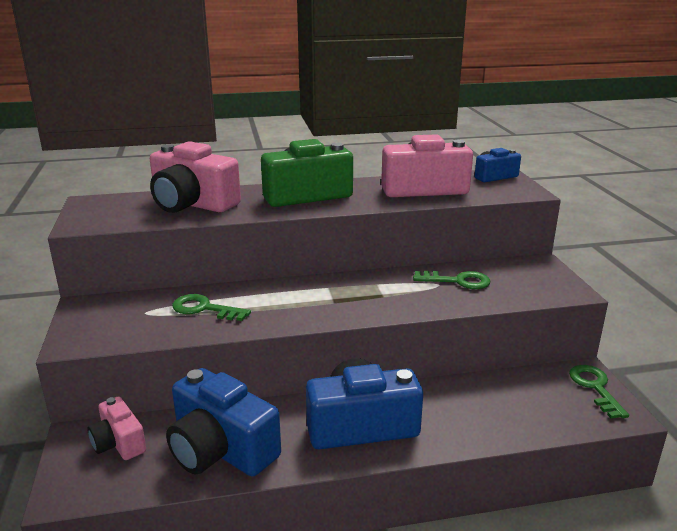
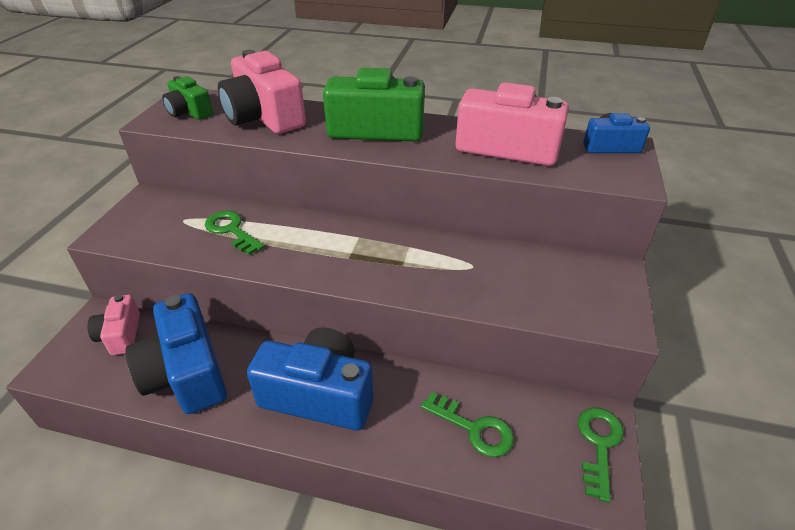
camera: 25 degrees right, 15 degrees up
(109, 212) = (189, 112): none -> green camera
(457, 281) = (496, 268): green key -> green key (473, 428)

